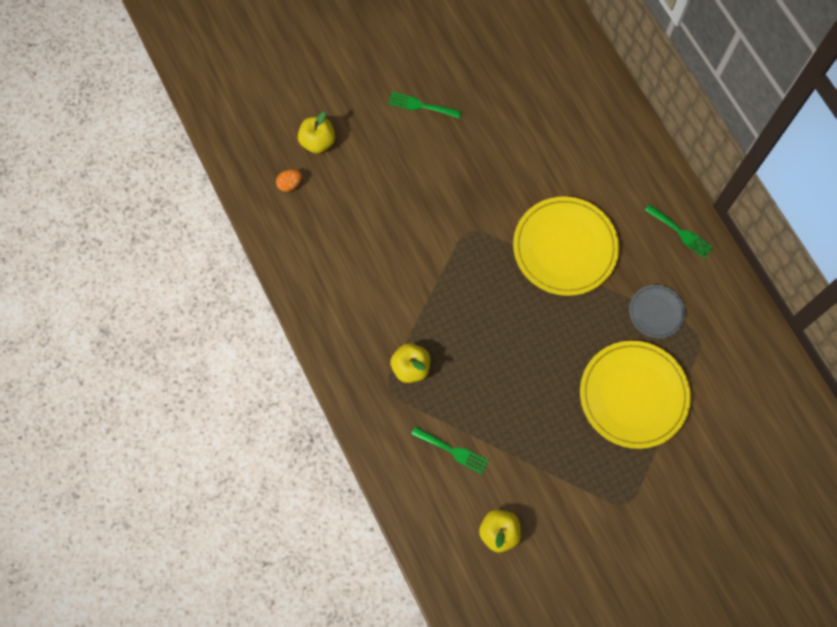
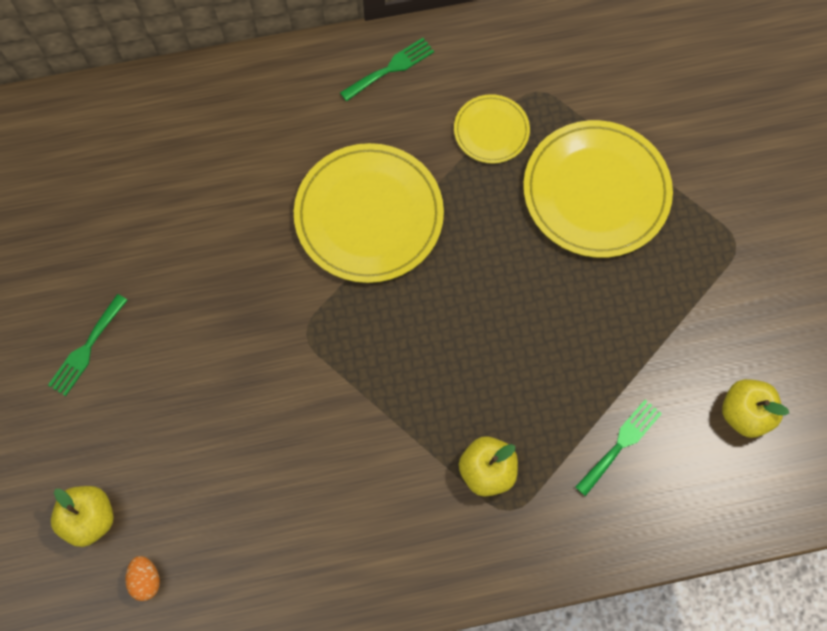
camera: 75 degrees left, 0 degrees up
(656, 312) = (491, 130): grey plate -> yellow plate

